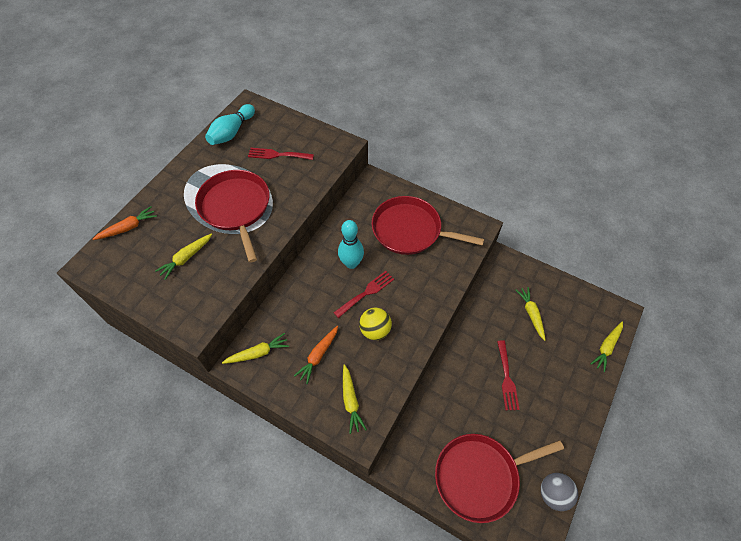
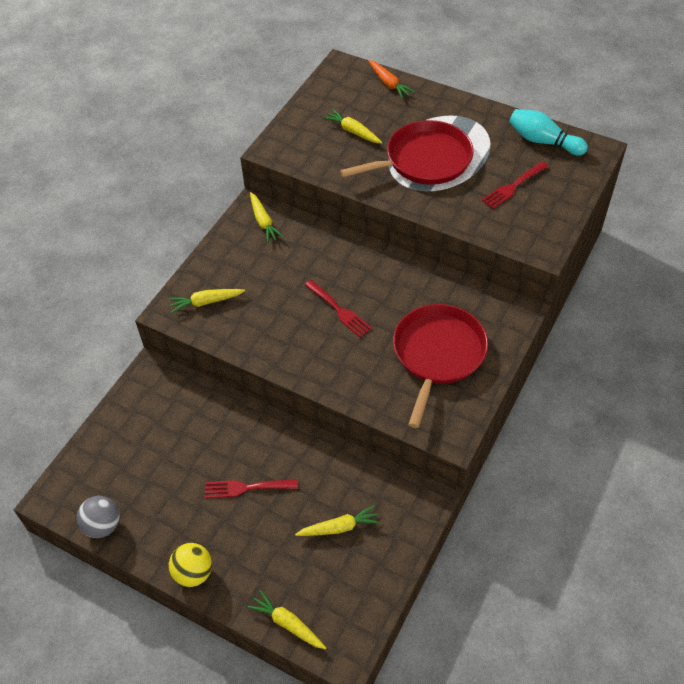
camera: 90 degrees right, 5 degrees down
(277, 155) = (513, 187): red fork -> red fork turned 135 degrees counterclockwise
(318, 356) = (259, 271): orange carrot -> none
(351, 263) = (381, 294): turquoise bowling pin -> none
(375, 330) = (289, 320): yellow ball -> yellow ball (193, 573)
(480, 476) = (131, 450): red pan -> none

